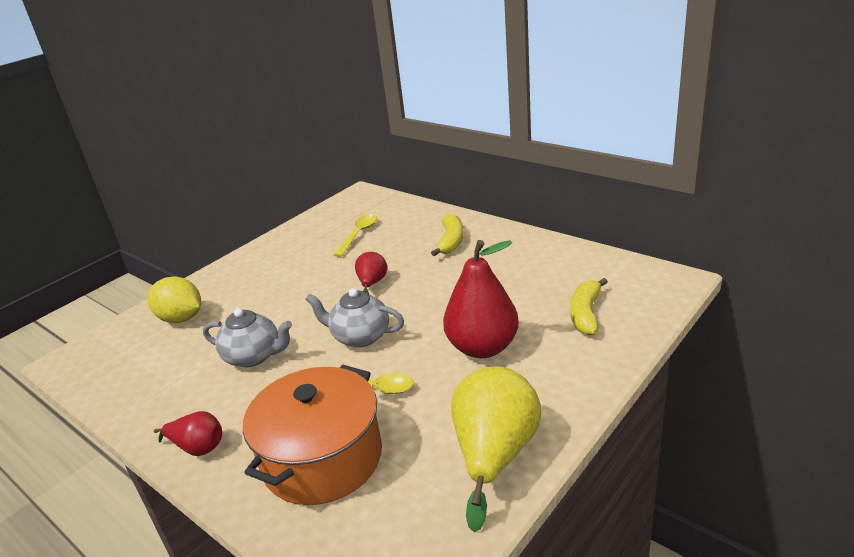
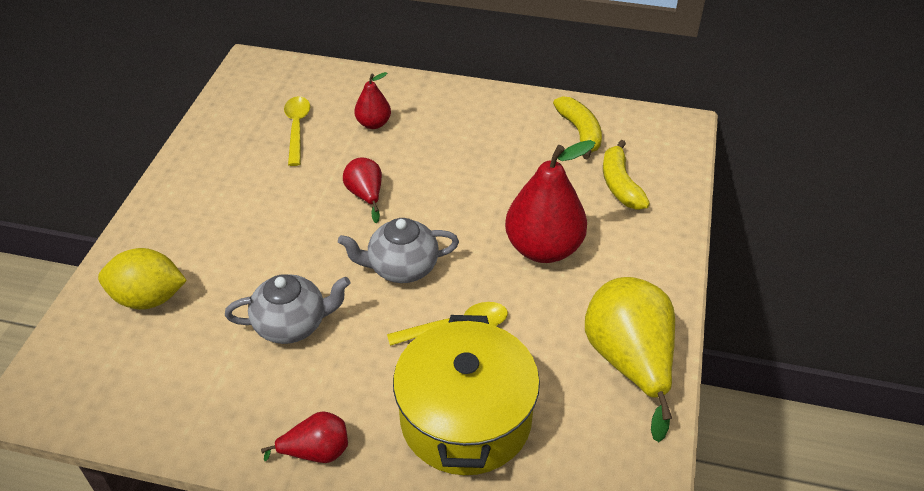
camera: 30 degrees left, 15 degrees up
(322, 458) = (466, 418): orange pot -> yellow pot
(414, 239) = (373, 124): none -> red pear
(451, 241) = (420, 118): yellow banana -> yellow banana (580, 132)

